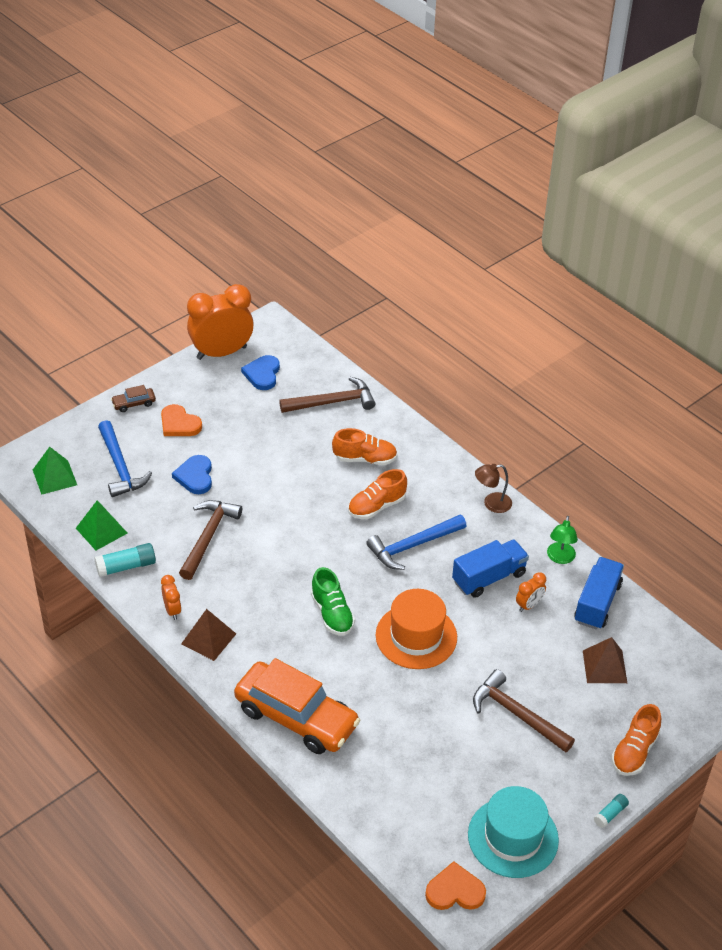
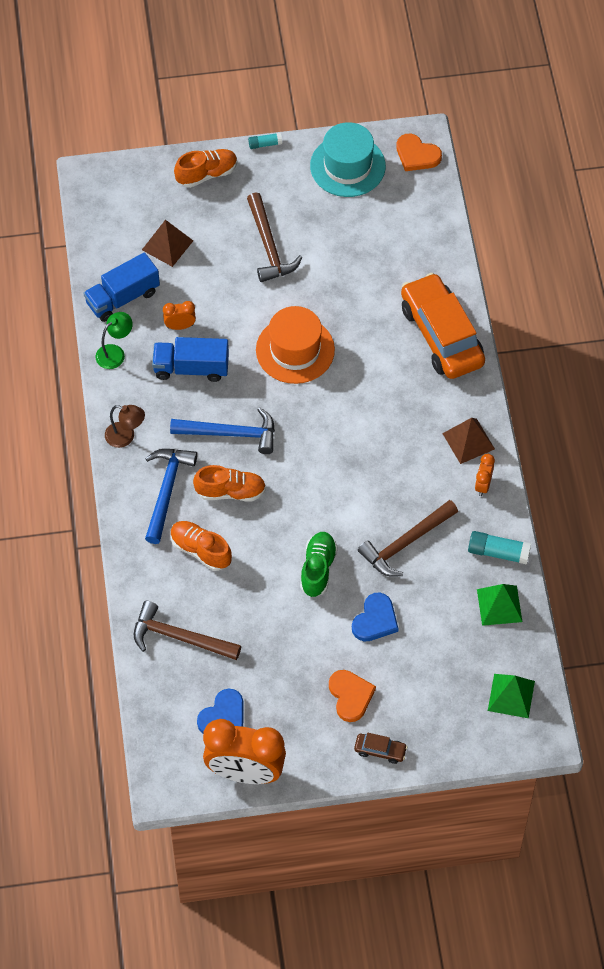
camera: 145 degrees left, 15 degrees up
(120, 467) = (440, 673): blue hammer -> blue hammer (167, 491)
(332, 614) = (349, 407): green shoe -> green shoe (318, 569)

